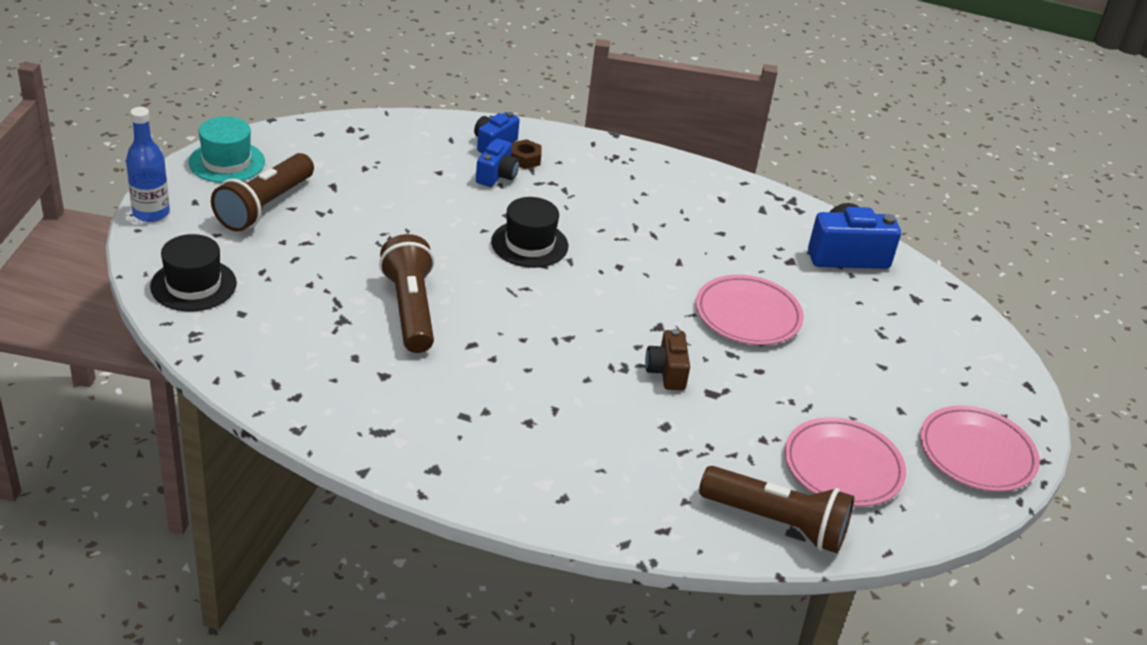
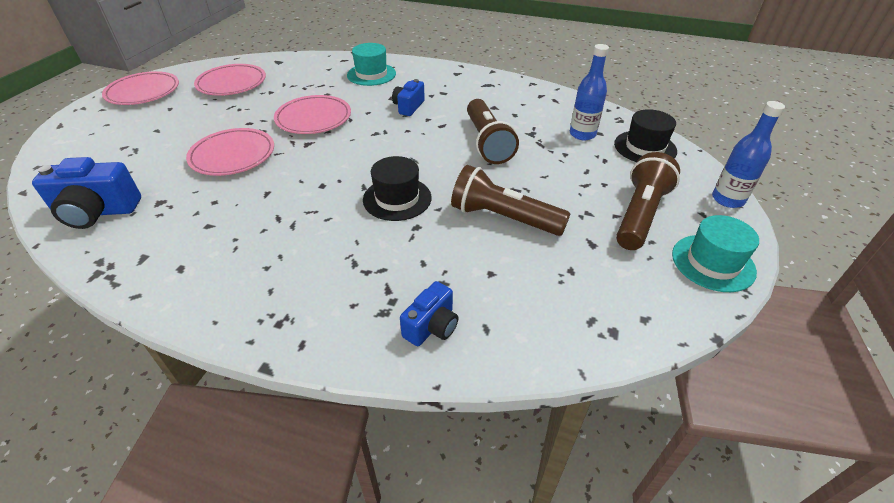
camera: 175 degrees left, 5 degrees up
(268, 313) = (582, 134): none -> blue bottle
(497, 175) = (427, 275): blue camera -> blue camera (408, 107)
(525, 159) = (394, 304): brown nut -> none
(598, 477) = (371, 74): none -> turquoise hat
(666, 372) = (313, 118): brown camera -> pink plate
(777, 522) = (285, 64): brown flashlight -> brown flashlight (503, 218)

